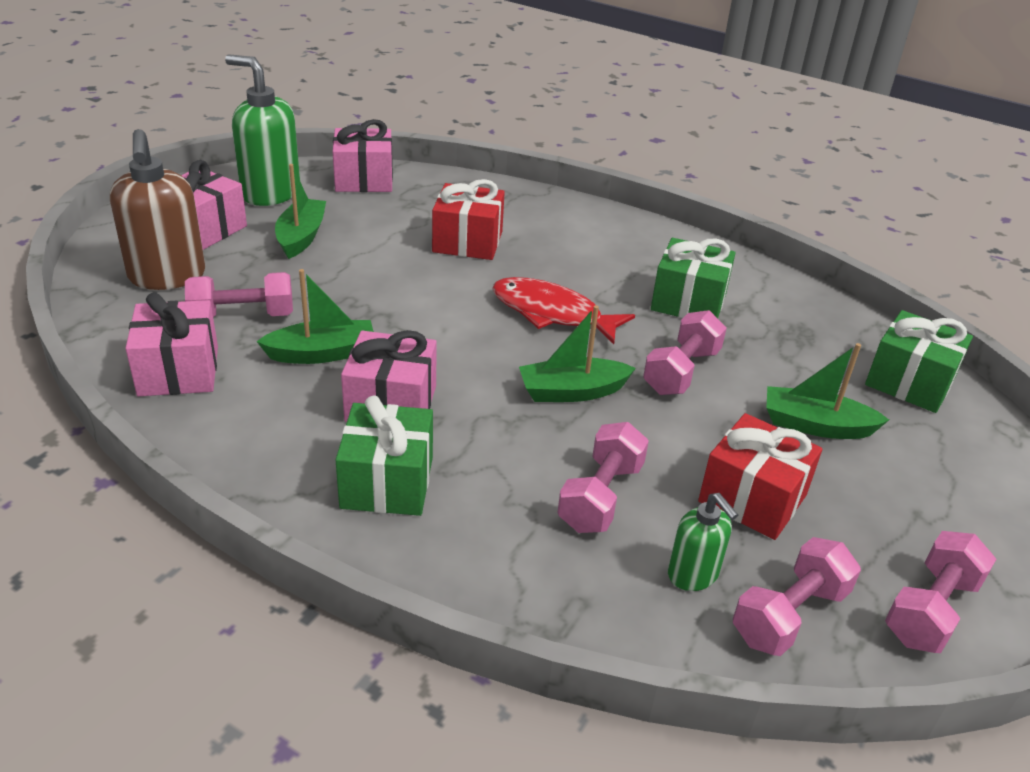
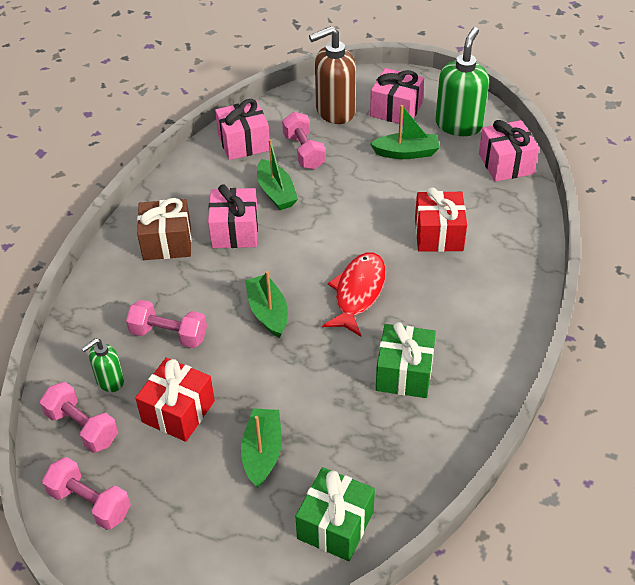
camera: 85 degrees right, 10 degrees up
(387, 482) = (167, 242): green gift -> brown gift
(681, 371) = (307, 371): pink dumbbell -> none

